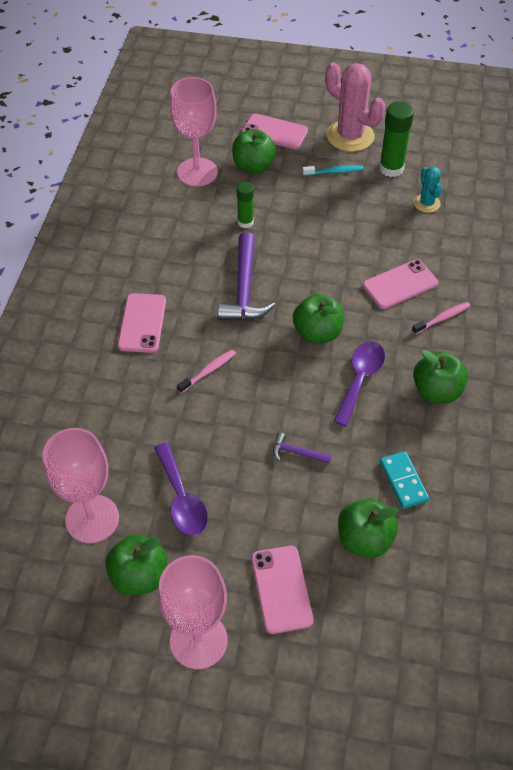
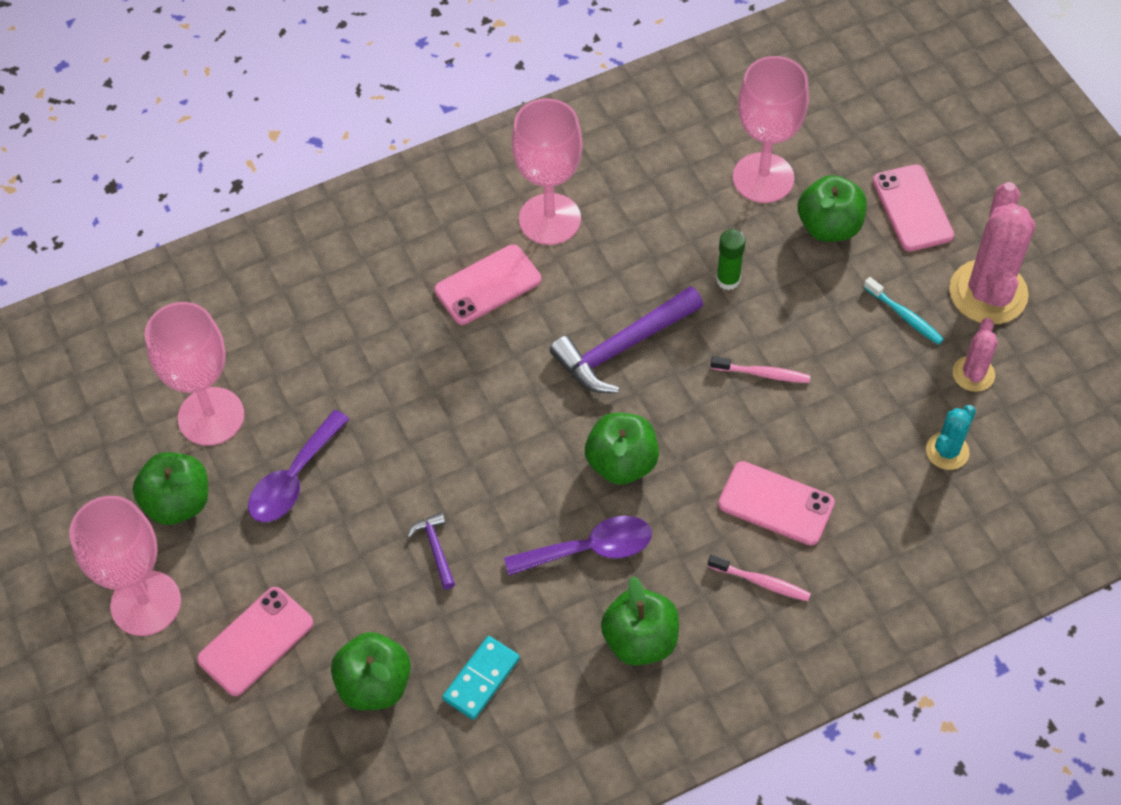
camera: 55 degrees right, 5 degrees up
(128, 270) = (549, 219): none -> pink goblet
(208, 371) = (475, 392): pink toothbrush -> pink toothbrush (763, 374)
(391, 168) = (973, 374): green glue stick -> pink cactus

